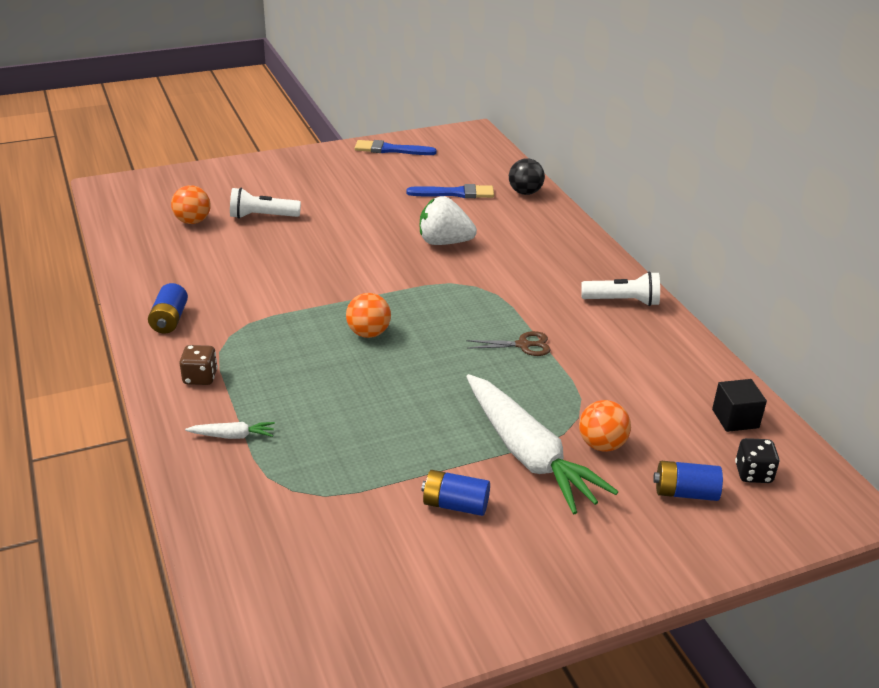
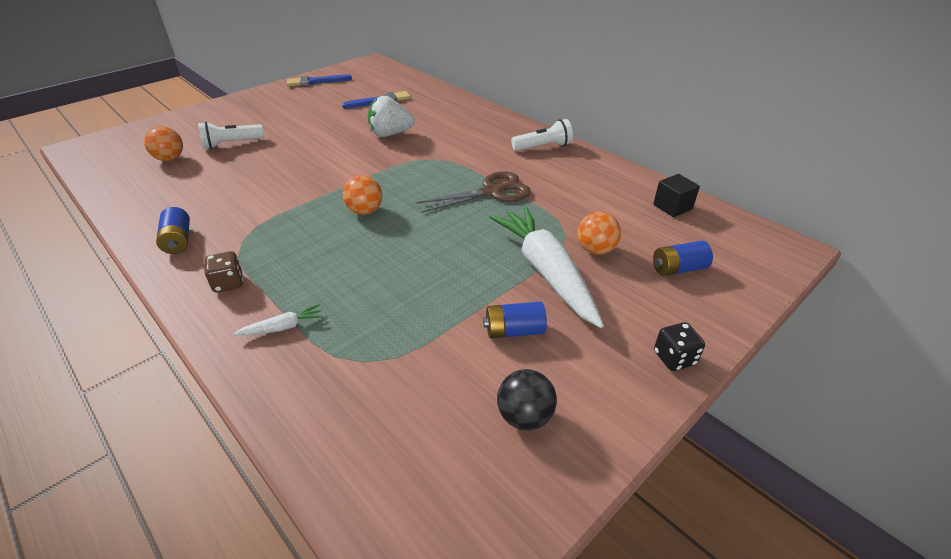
camera: 20 degrees left, 5 degrees up
(523, 345) = (492, 192): brown scissors -> brown scissors, size x1.69
(525, 192) = (431, 92): black ball -> black ball (525, 416)
(528, 454) = (546, 272): white carrot -> white carrot turned 150 degrees counterclockwise
(753, 473) = (712, 242): black dice -> black dice (674, 358)

